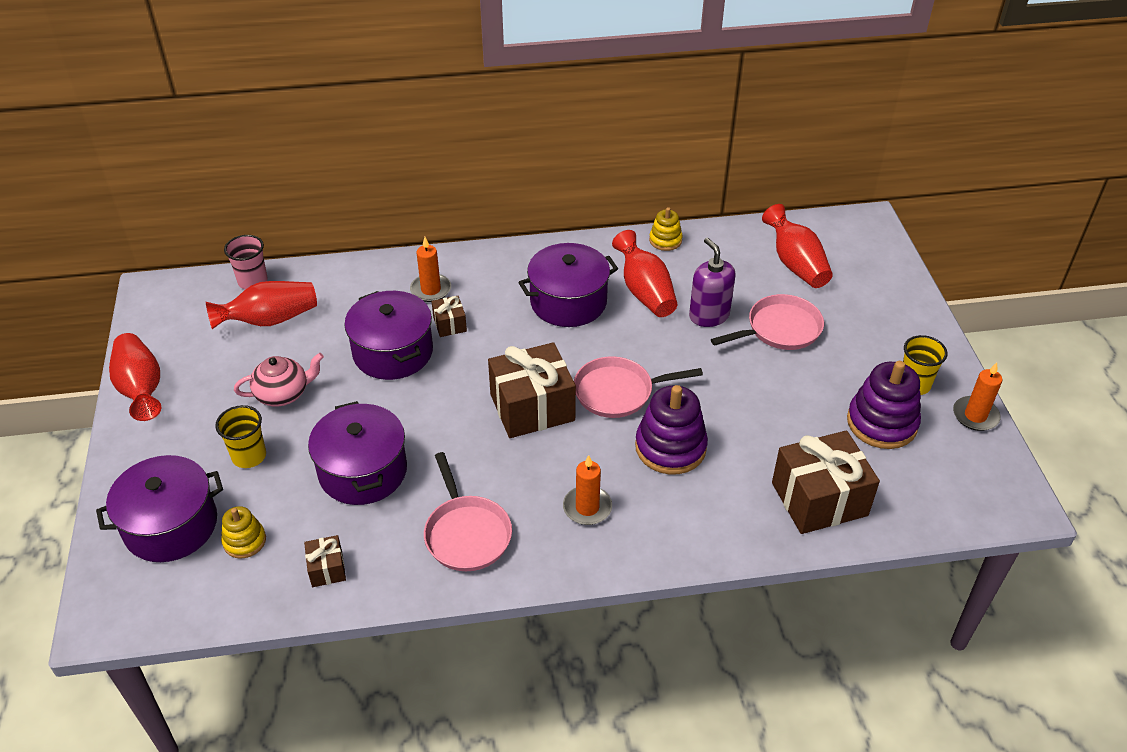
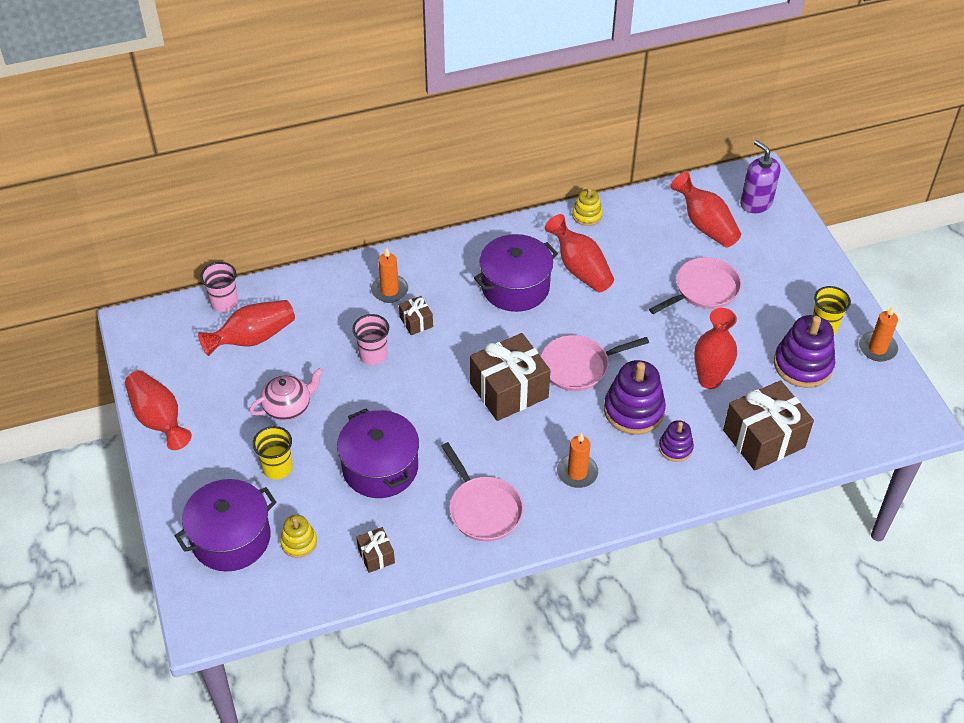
camera: 10 degrees left, 5 degrees up
(393, 352) = (373, 355): purple pot -> pink cup
(709, 315) = (640, 284): purple soap dispenser -> purple soap dispenser (756, 203)
(710, 495) = (675, 448): none -> purple stacking toy
(767, 425) = (709, 380): none -> red vase

